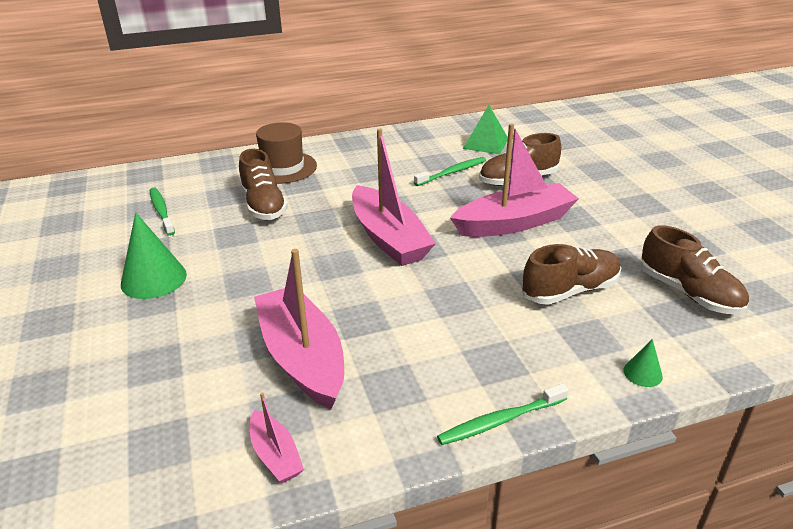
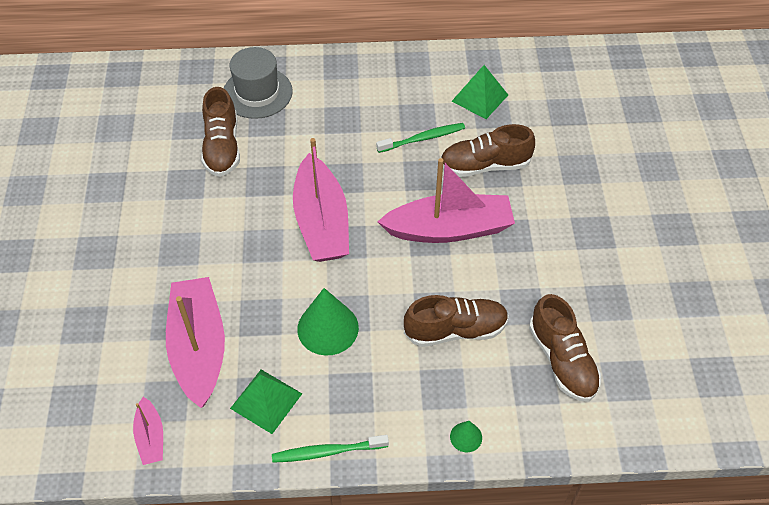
camera: 15 degrees right, 20 degrees up
(153, 279) = (102, 226): green cone -> green cone (328, 328)
(161, 211) = (127, 135): green toothbrush -> none
(283, 167) = (257, 93): brown hat -> grey hat
(403, 389) = (266, 401): none -> green pyramid

